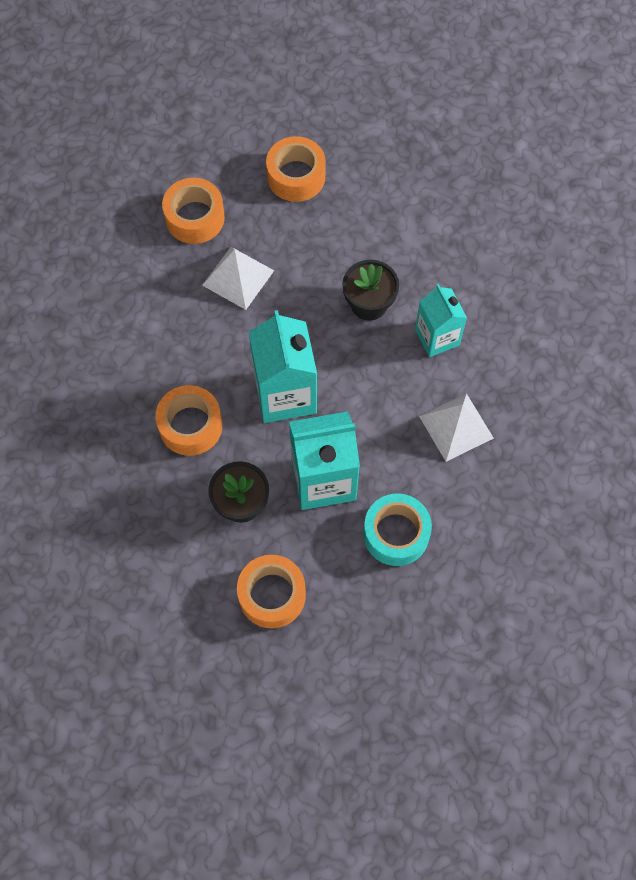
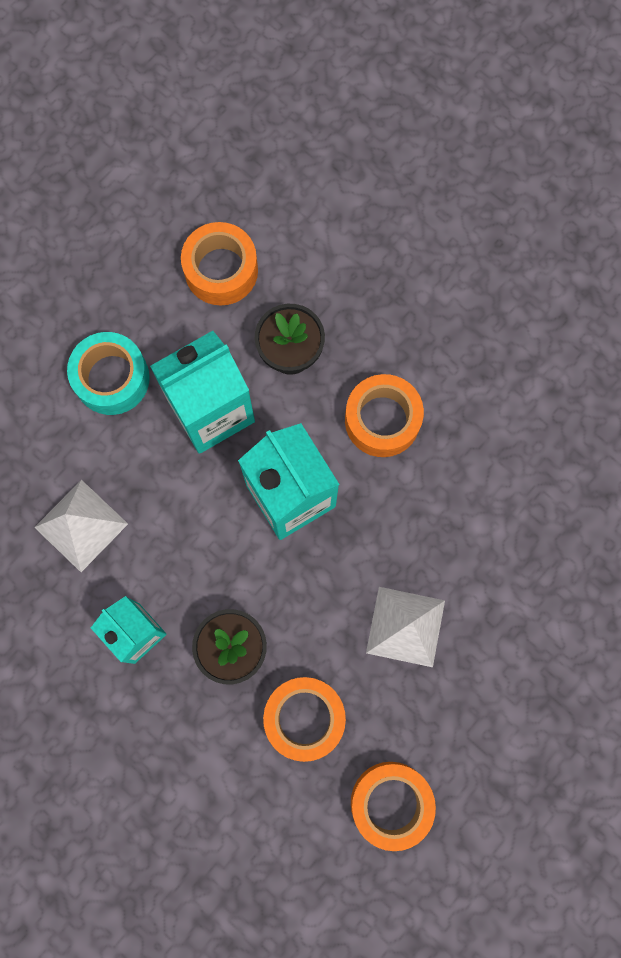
camera: 160 degrees right, 10 degrees up
(195, 218) = (494, 691): orange tape -> orange tape (304, 718)

